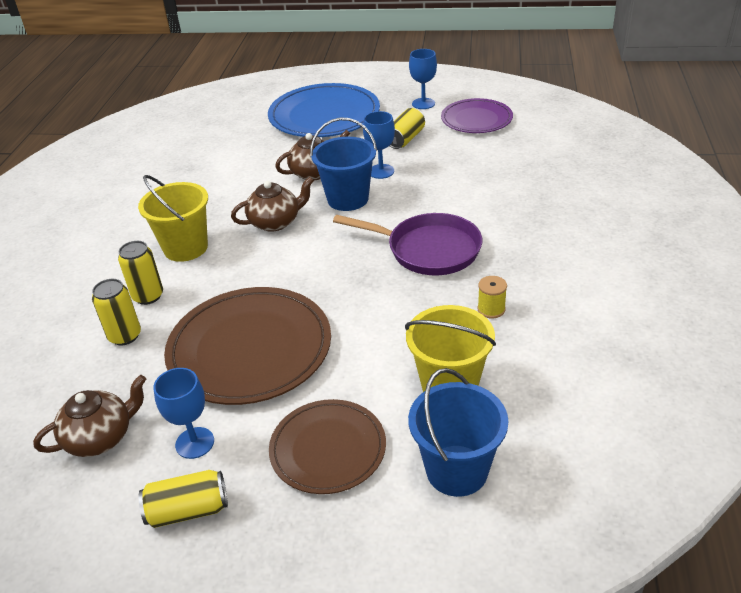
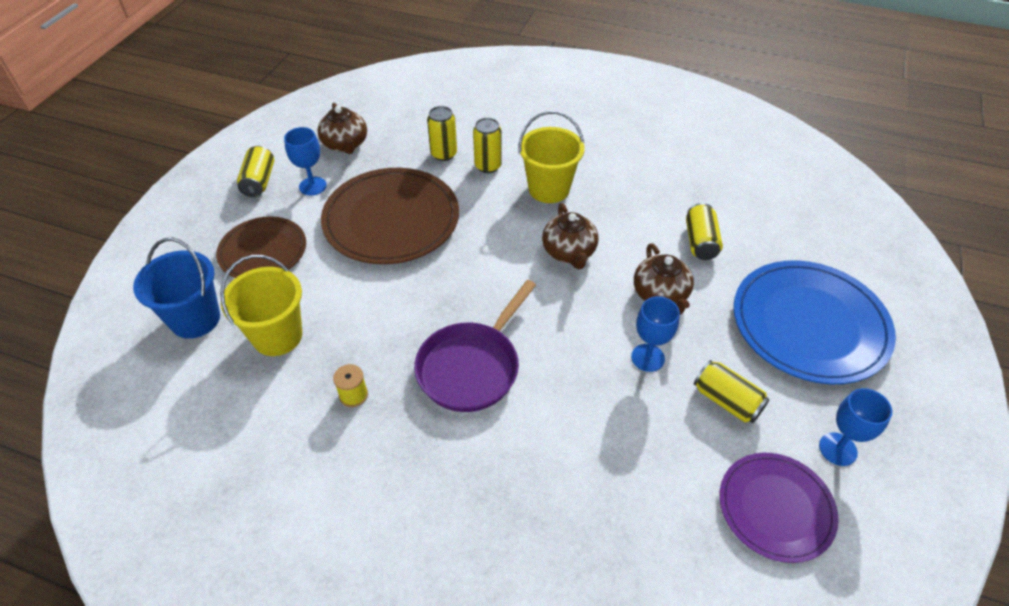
camera: 100 degrees right, 10 degrees up
(248, 161) = (700, 242): none -> yellow can
(348, 199) = (594, 316): blue bucket -> none

